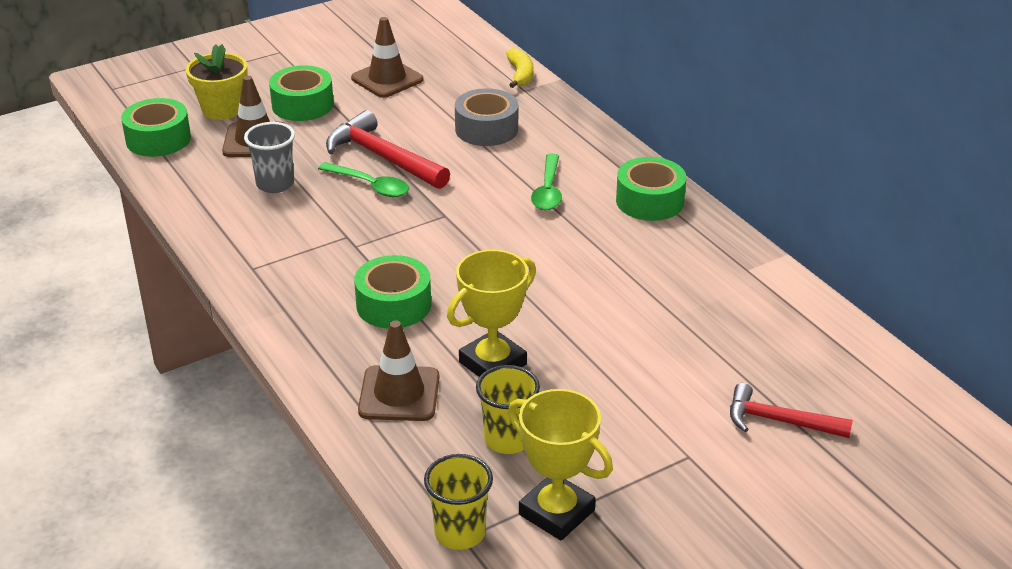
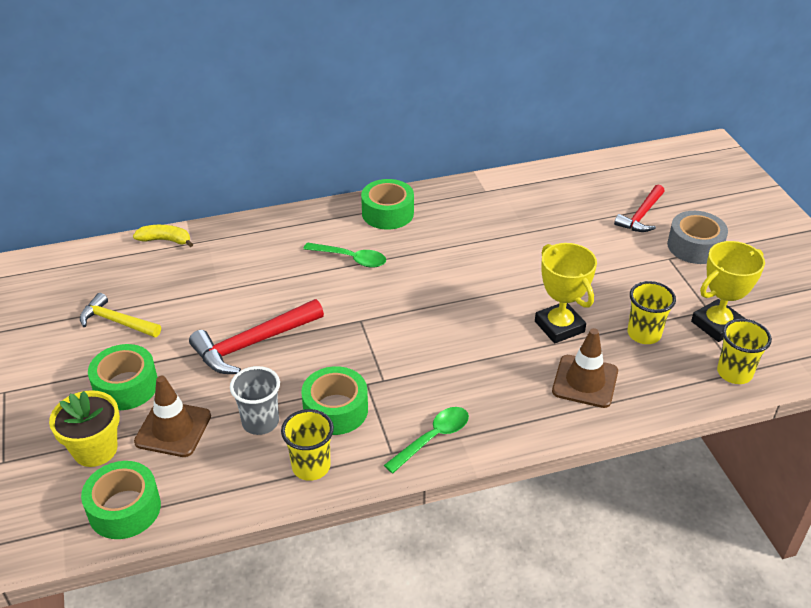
camera: 75 degrees left, 5 degrees up
(224, 223) = (311, 467): none -> yellow cup
(370, 186) = (294, 358): green spoon -> green spoon (432, 438)
(387, 79) = (116, 321): brown traffic cone -> yellow hammer
(394, 304) = (473, 368): green tape -> green tape (335, 410)
(486, 129) = (242, 275): grey tape -> grey tape (694, 246)

